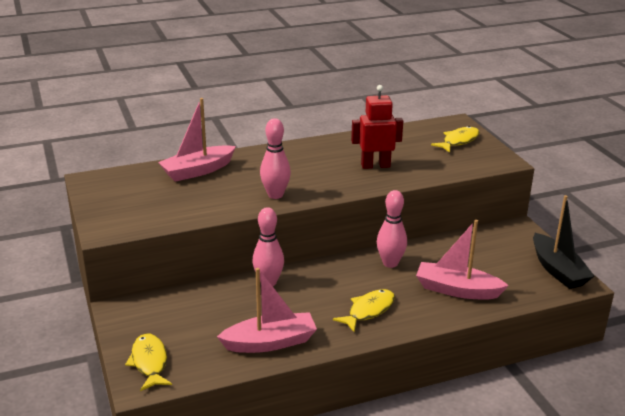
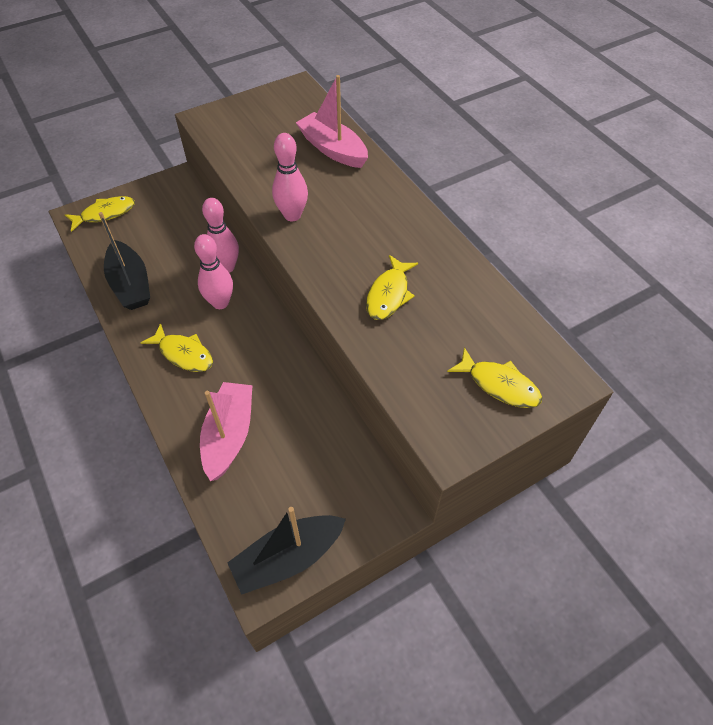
camera: 80 degrees right, 25 degrees up
(270, 342) = (131, 284): pink boat -> black boat
(375, 165) = (389, 294): red robot -> yellow fish
(390, 263) = (276, 365): pink bowling pin -> pink bowling pin (220, 303)

